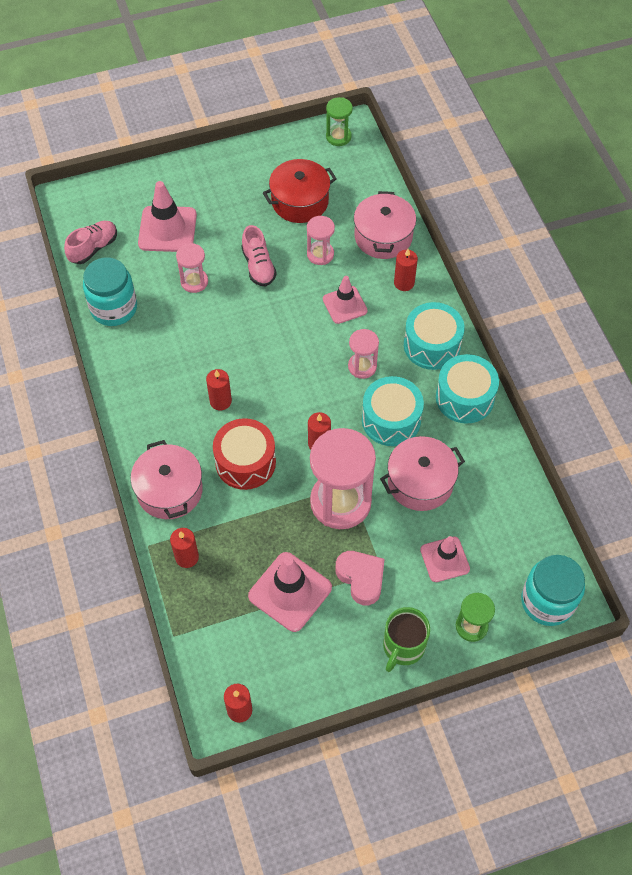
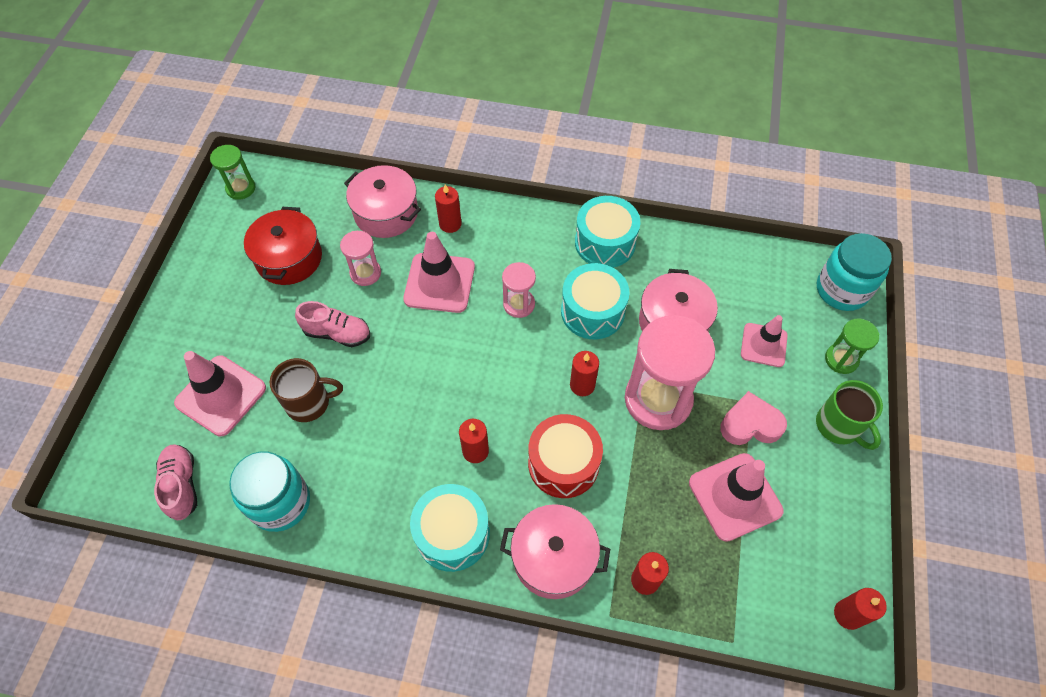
camera: 60 degrees left, 0 degrees up
(194, 282) = (309, 402): pink hourglass -> brown mug
(345, 305) = (439, 283): pink traffic cone -> pink traffic cone, size x1.54
(432, 345) = (533, 238): turquoise drum -> turquoise drum (452, 534)

